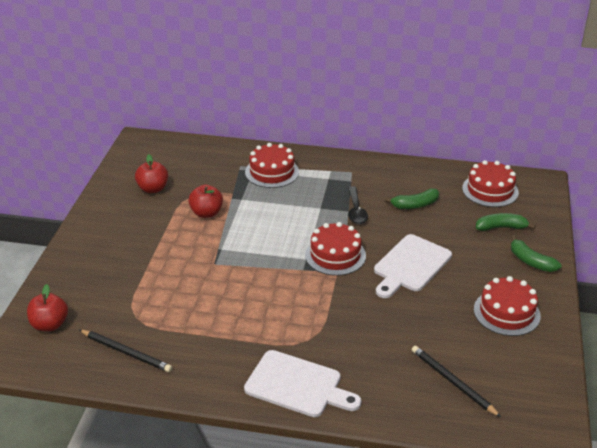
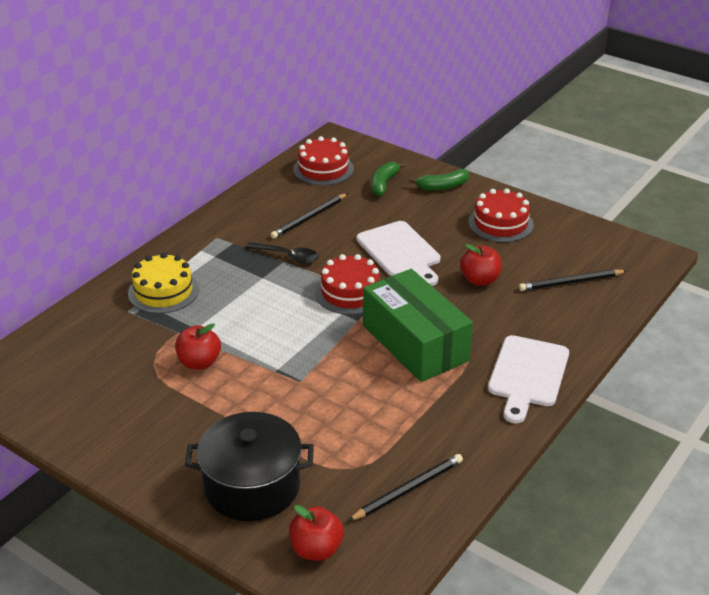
camera: 65 degrees left, 0 degrees up
(97, 277) = (252, 486): none -> black pot
(153, 189) = (107, 395): red apple -> red apple (480, 280)
(272, 172) = (163, 291): red cake -> yellow cake
(296, 308) = (415, 343): none -> green box
(297, 385) = (527, 375): white cutting board -> white cutting board turned 150 degrees clockwise
(415, 205) = (309, 218): green banana -> black pencil

